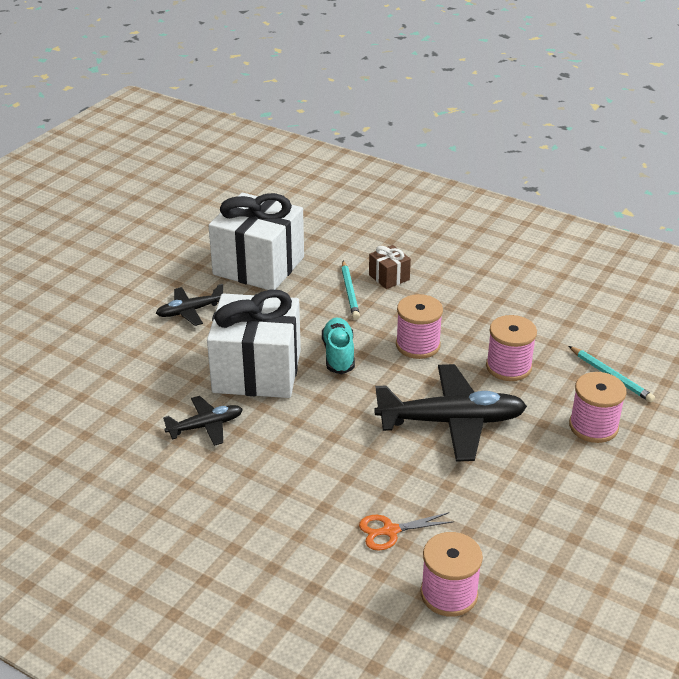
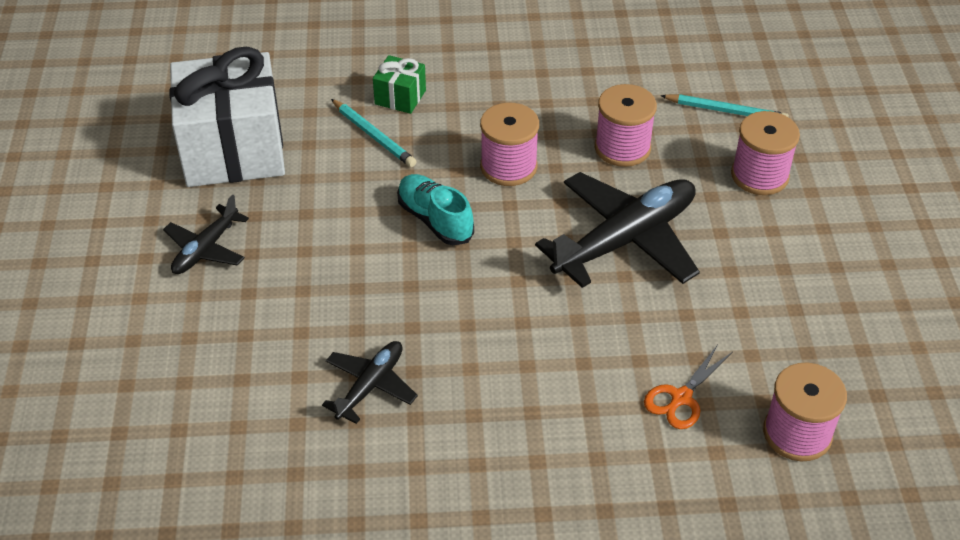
camera: 35 degrees left, 10 degrees up
(257, 371) = (363, 286): white gift -> none
(389, 277) = (400, 97): brown gift -> green gift

